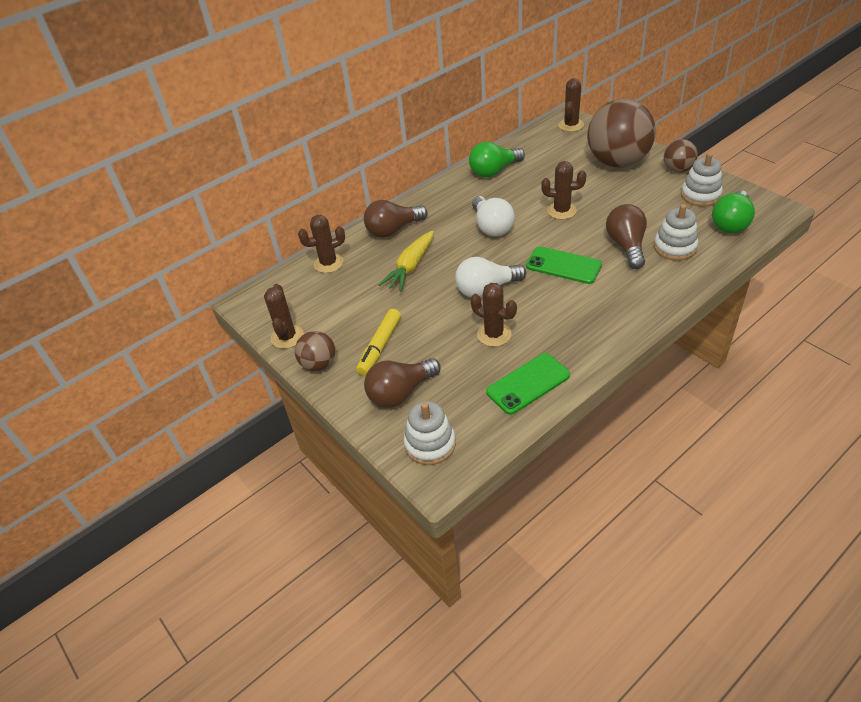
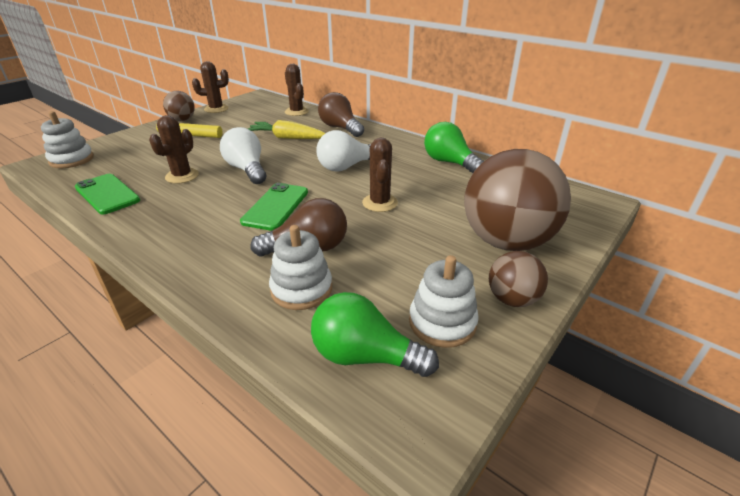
camera: 75 degrees right, 10 degrees down
(400, 393) = (134, 146): brown light bulb -> none
(571, 125) = (582, 204): brown cactus -> none

